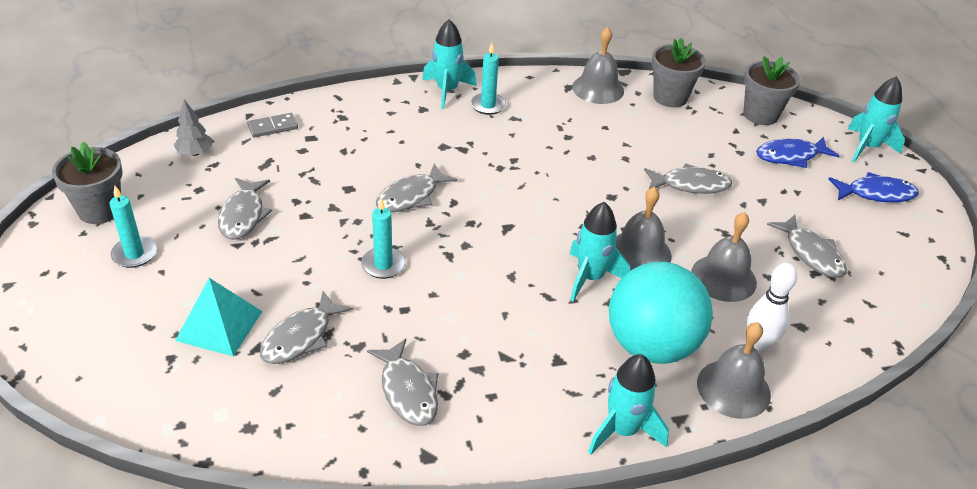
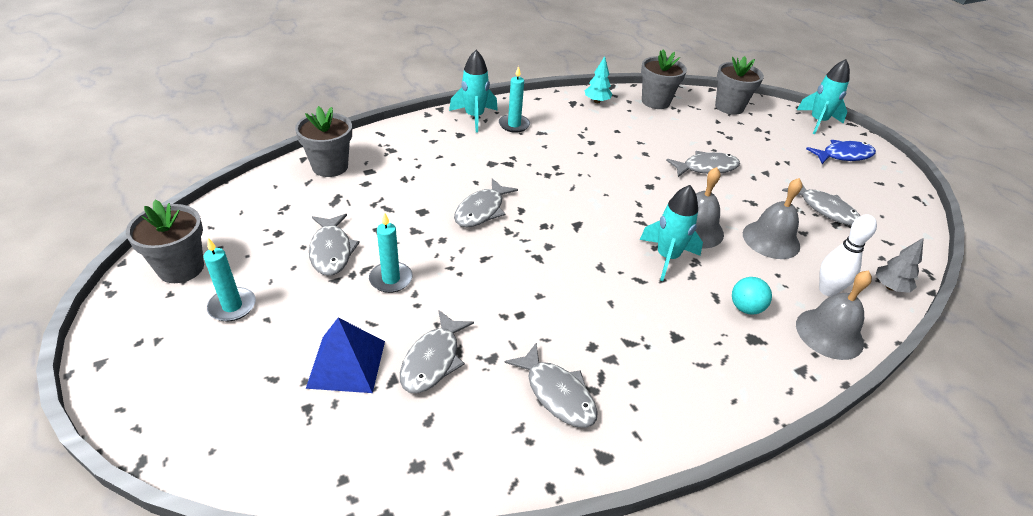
camera: 15 degrees left, 0 degrees up
(195, 153) = (262, 199): grey tree -> grey tree (890, 287)
(219, 325) = (346, 364): turquoise pyramid -> blue pyramid
(273, 127) = (330, 166): grey domino -> grey flower pot
(383, 265) = (483, 276): turquoise candle -> turquoise candle (391, 279)
(598, 89) = (596, 101): grey bell -> turquoise tree
(622, 430) = (762, 391): turquoise rocket -> none
(651, 345) = (745, 308): turquoise ball -> turquoise ball, size x0.42
(790, 156) = (767, 135): blue fish -> none

